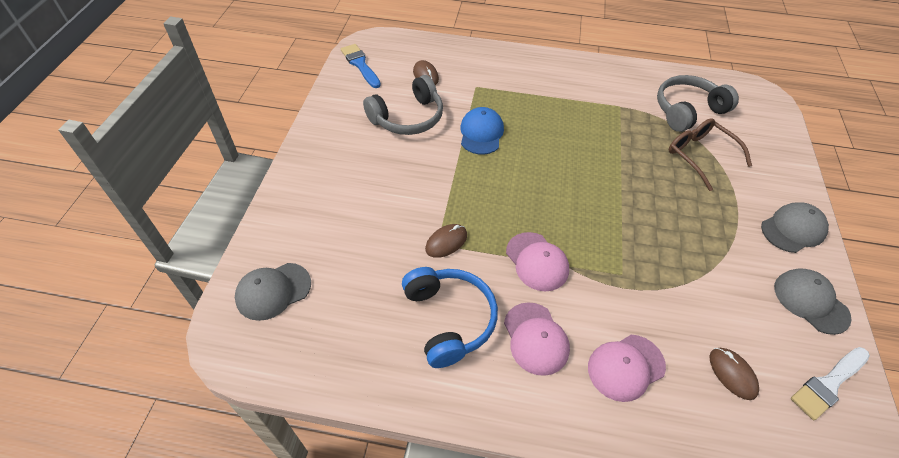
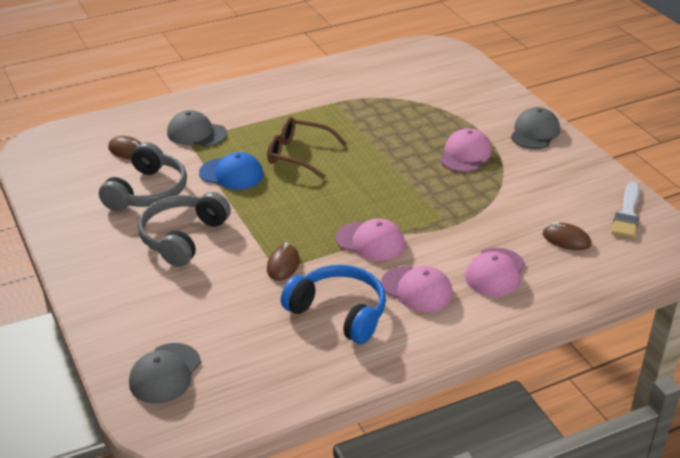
camera: 35 degrees left, 15 degrees down
(360, 64) = (47, 169): blue brush -> none
(481, 133) = (231, 174): blue cap -> blue cap turned 135 degrees clockwise
(687, 110) = (391, 83): grey headphones -> grey headphones (182, 237)
(700, 156) = (429, 112): brown glasses -> brown glasses (299, 154)
(700, 217) = (465, 154): none -> pink cap
(810, 302) = (581, 172): grey cap -> grey cap (196, 133)

